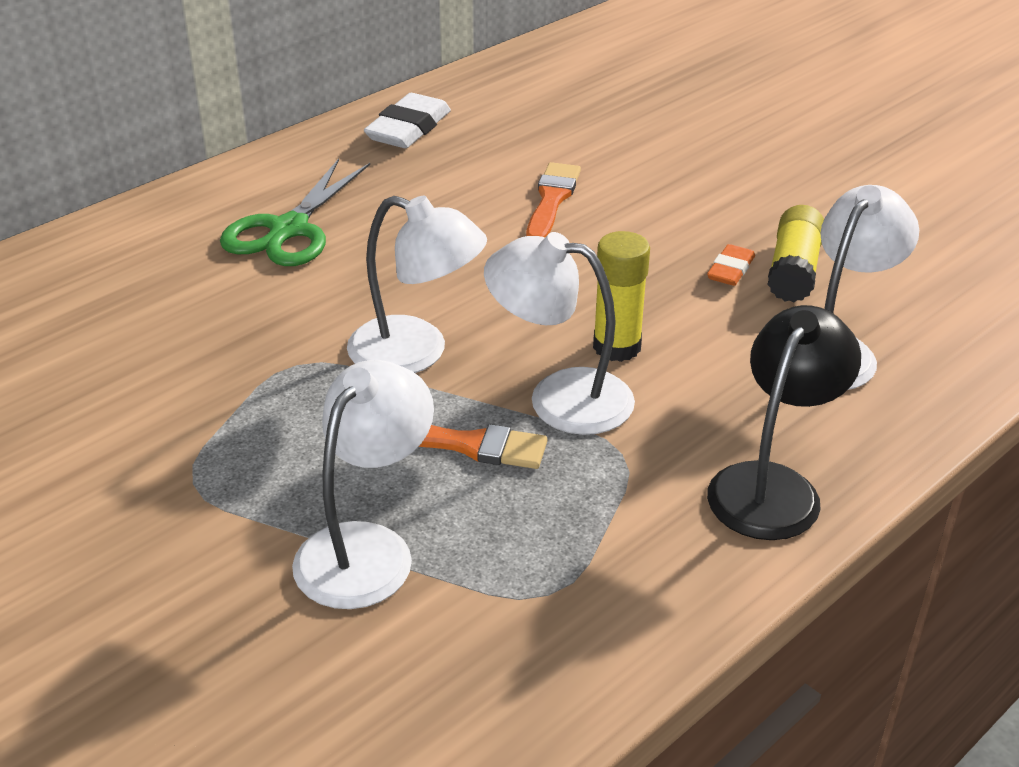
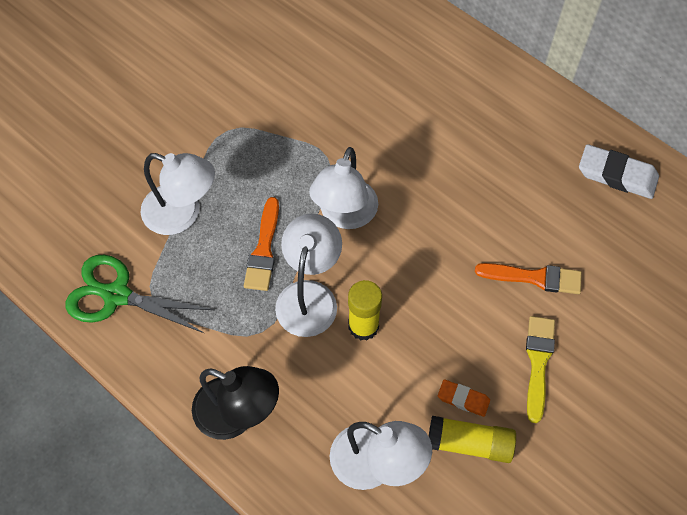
camera: 85 degrees right, 25 degrees up
(289, 229) = (466, 127): green scissors -> green scissors (117, 295)
(675, 210) = (538, 362): none -> yellow brush

